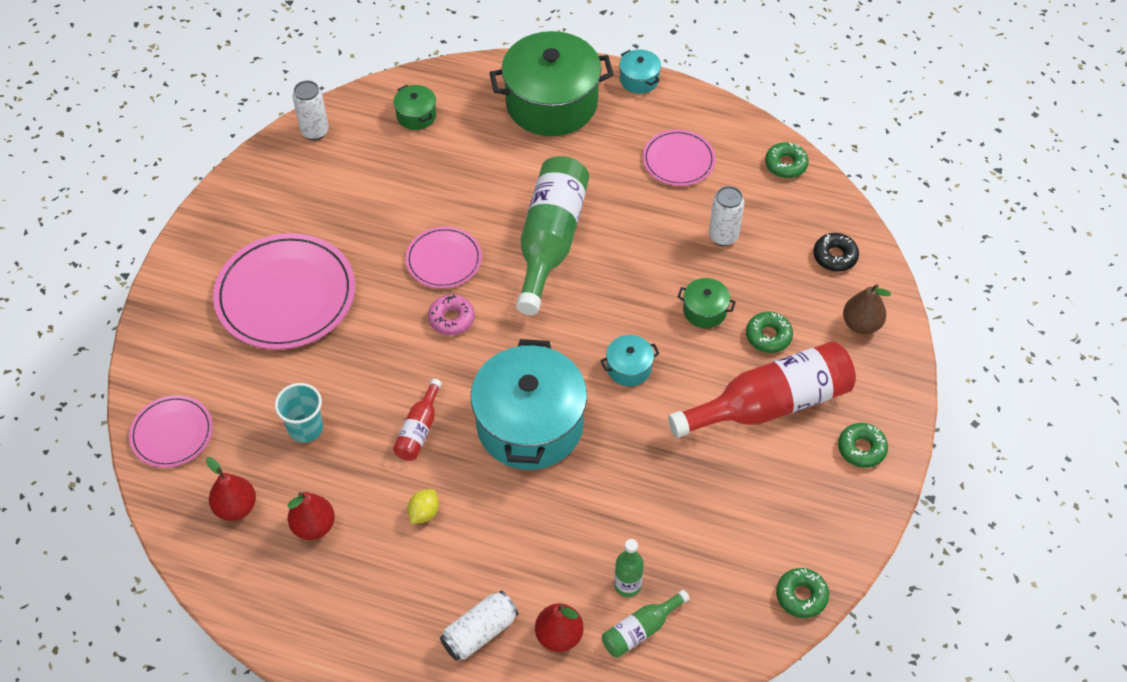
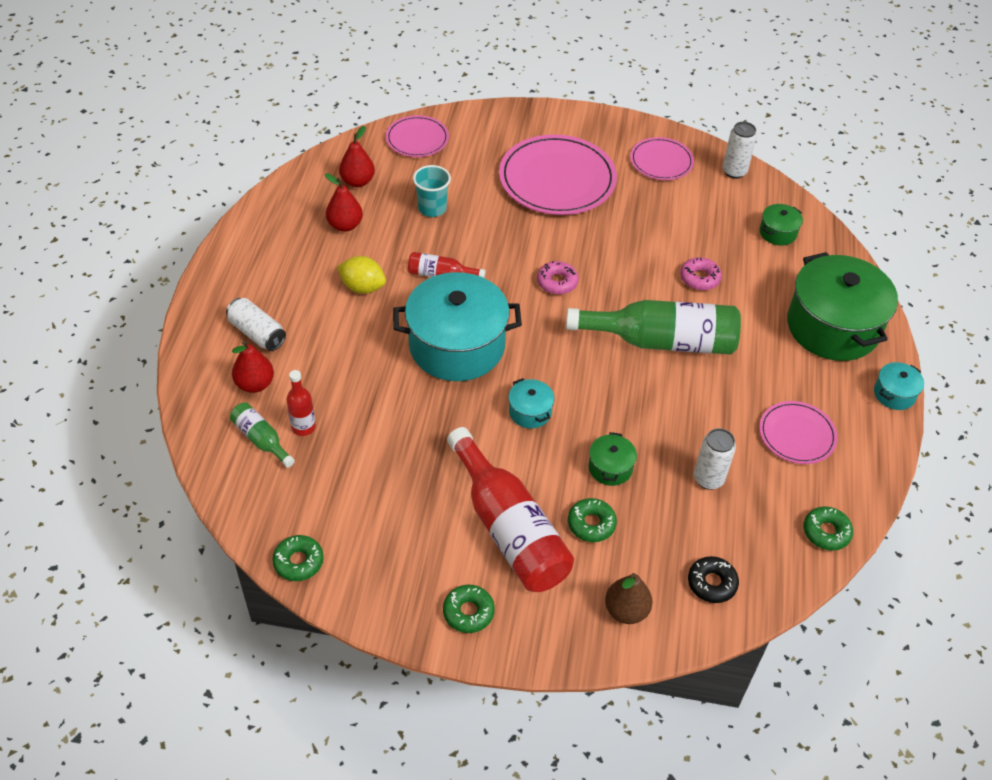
camera: 80 degrees right, 5 degrees down
(424, 513) = (362, 287): yellow lemon -> yellow lemon, size x1.50
(444, 260) = (619, 270): pink plate -> pink plate (661, 161)
(469, 193) = (699, 278): none -> pink donut
(627, 585) = (303, 427): green bottle -> red bottle

